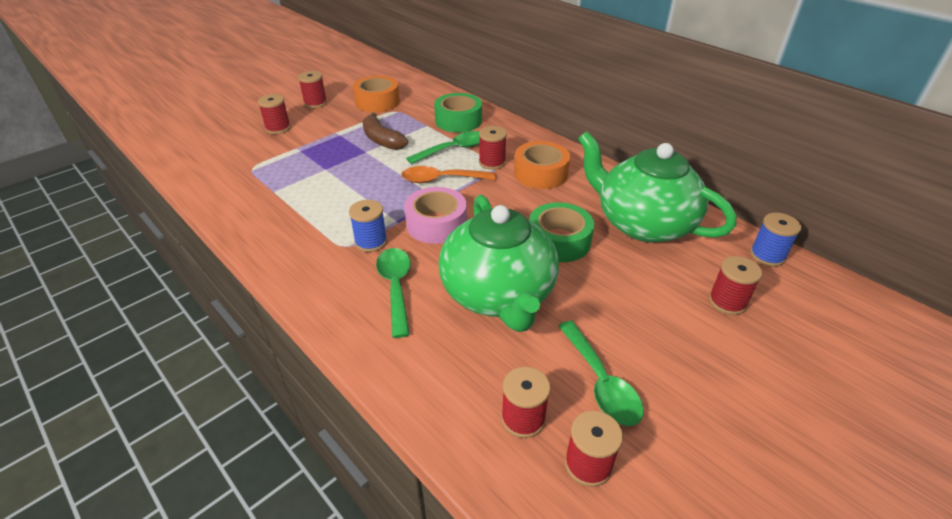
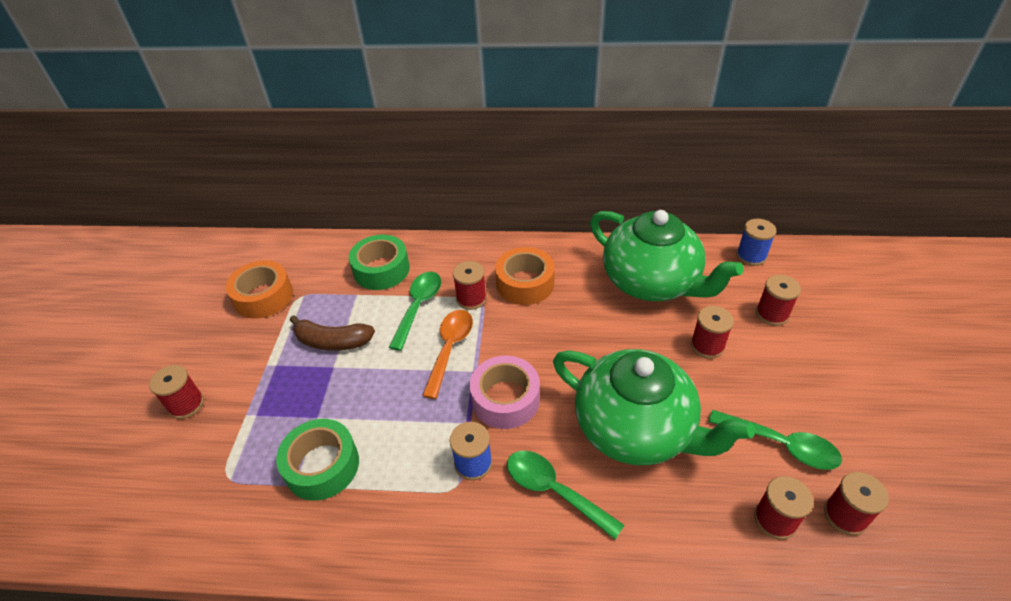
camera: 40 degrees left, 5 degrees up
(315, 103) = (188, 342): red spool -> red spool (707, 346)
(441, 180) = (450, 348): orange spoon -> orange spoon turned 150 degrees clockwise
(559, 241) = (617, 343): green tape -> green tape (322, 466)
(642, 223) = (652, 282): green teapot -> green teapot turned 135 degrees counterclockwise

